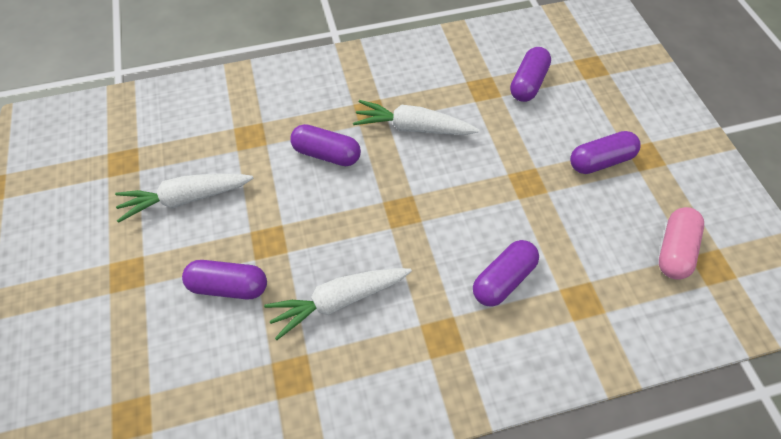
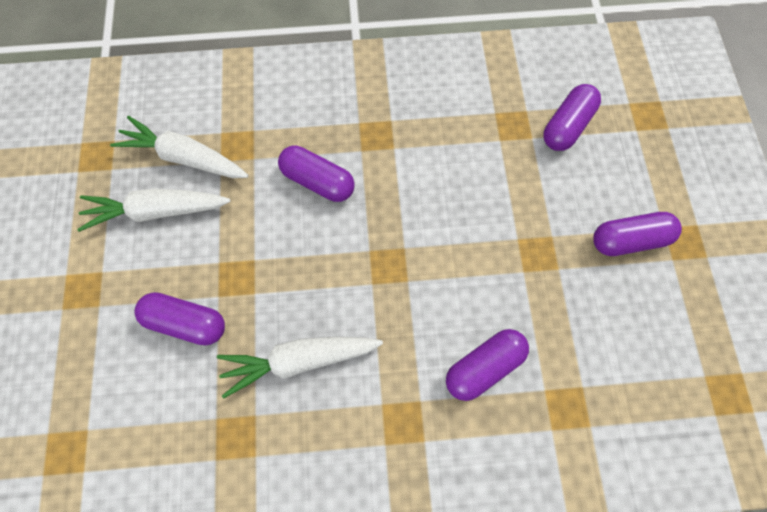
camera: 10 degrees right, 10 degrees up
(412, 127) = (420, 163): white carrot -> white carrot (184, 157)
(674, 250) = (689, 366): pink capsule -> none

